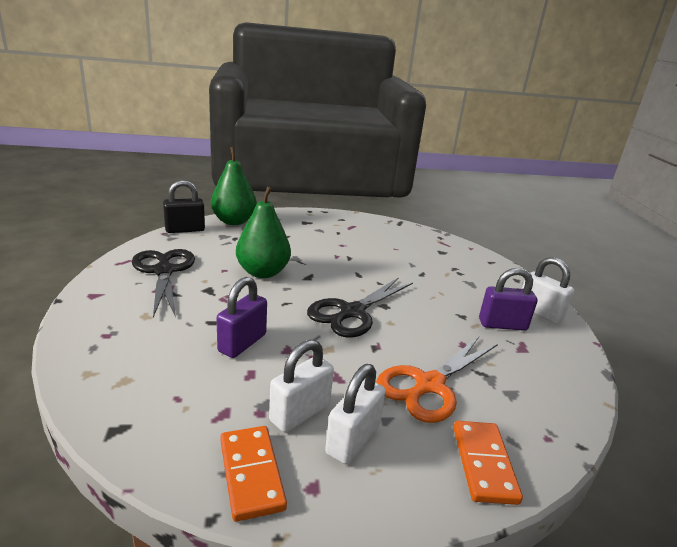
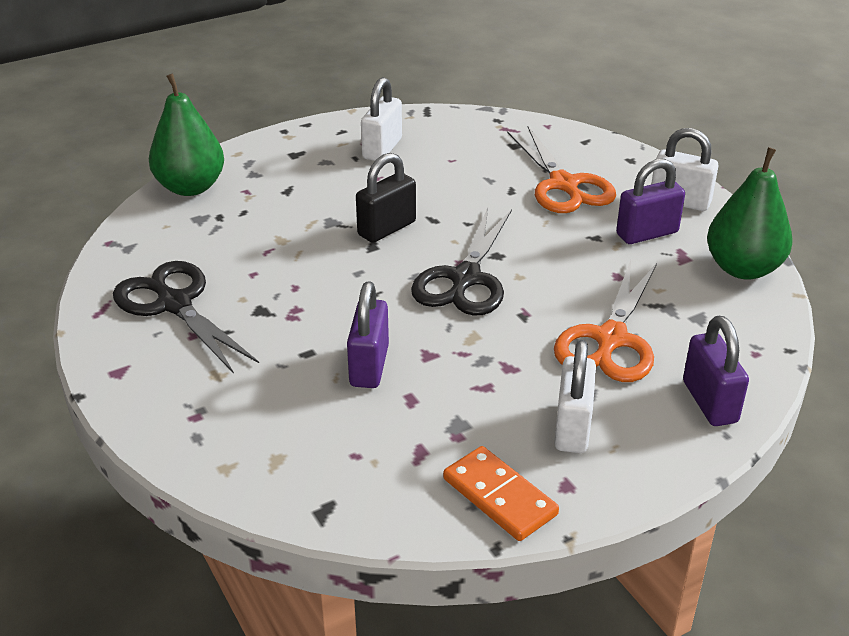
camera: 20 degrees left, 10 degrees up
(185, 230) = (133, 226): black padlock -> black padlock (386, 228)
(263, 272) = (308, 259): green pear -> green pear (743, 268)
(300, 413) = (499, 421): white padlock -> white padlock (382, 149)
(460, 280) = (564, 185): none -> orange scissors
(484, 464) = (709, 402): orange domino -> purple padlock

